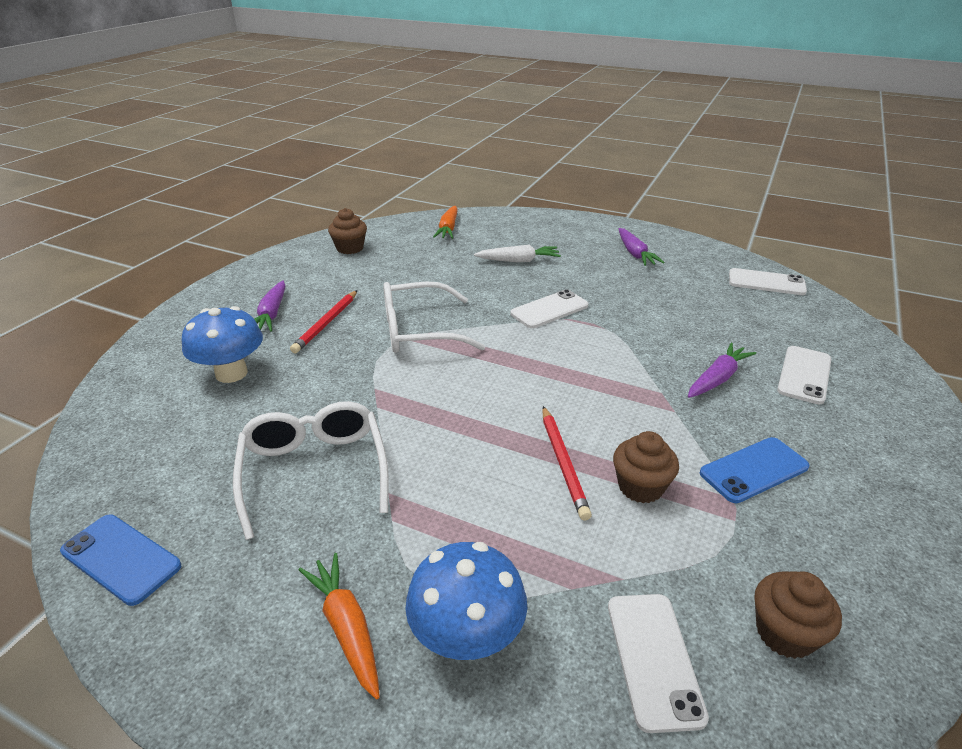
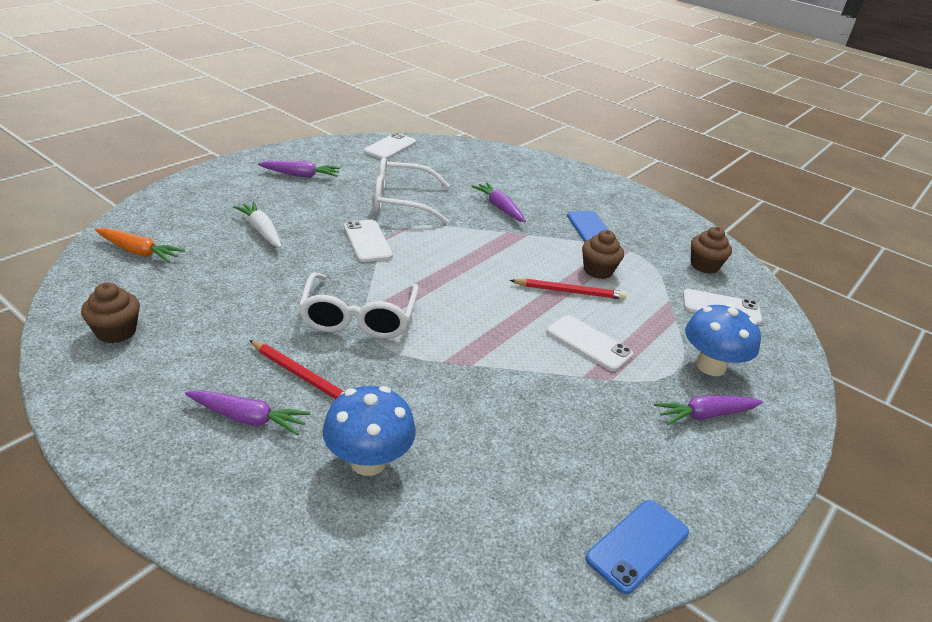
camera: 80 degrees left, 0 degrees up
(314, 471) = (550, 413): white glasses -> white glasses (401, 201)
(346, 628) = (705, 415): orange carrot -> purple carrot
(518, 261) = (261, 231): white carrot -> white carrot turned 45 degrees counterclockwise
(804, 375) = (508, 180): white phone -> white phone (589, 343)

